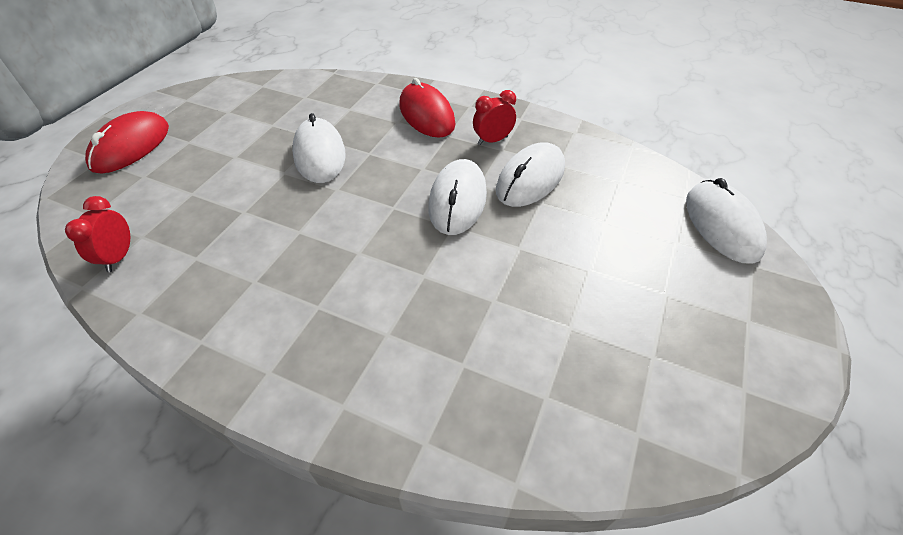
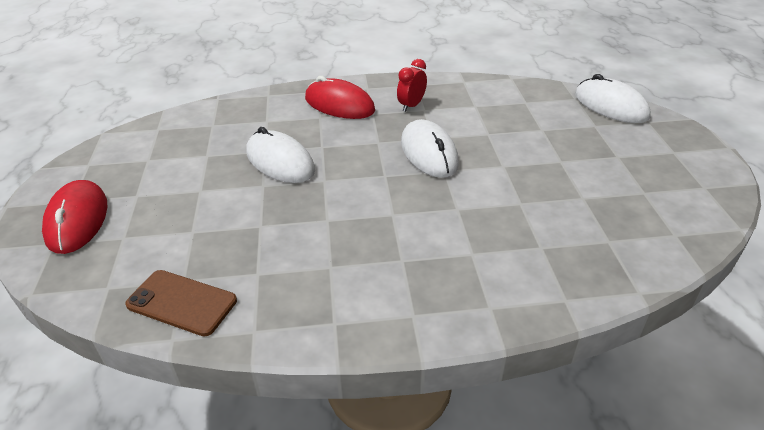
camera: 30 degrees left, 10 degrees down
(119, 257) = (182, 303): red clock -> brown phone
(530, 179) = (465, 121): white mouse -> none

